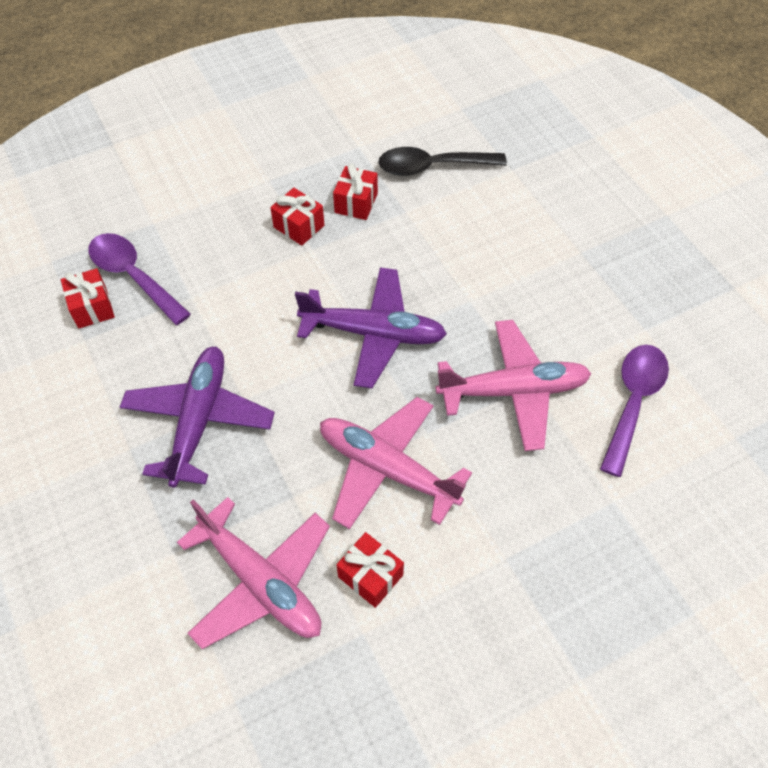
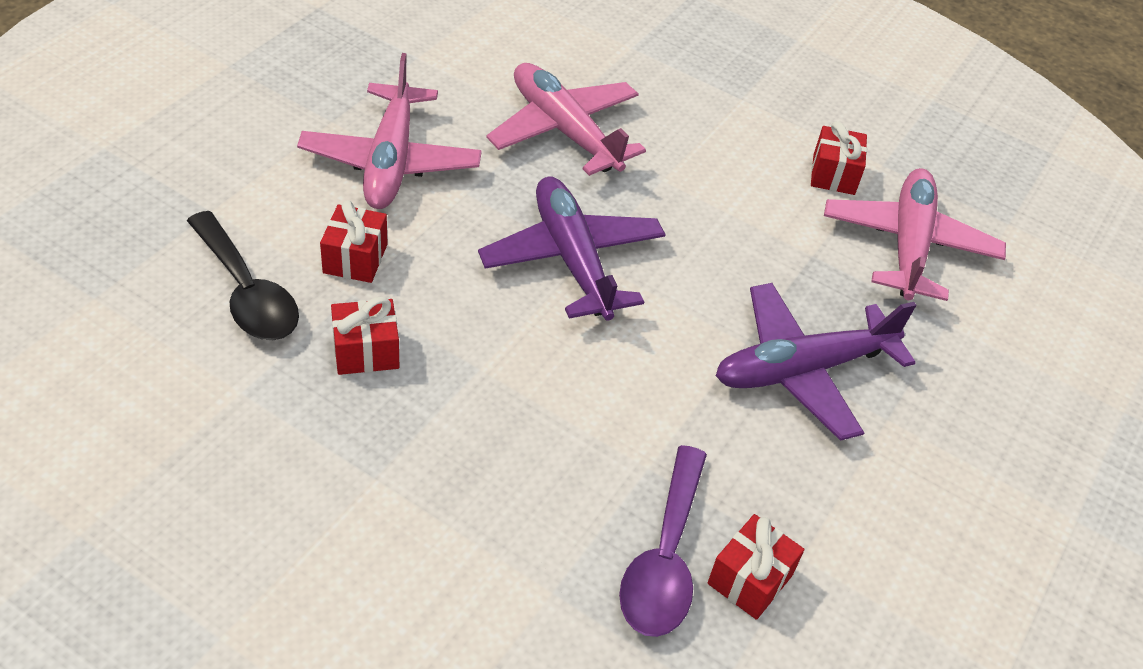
camera: 125 degrees left, 10 degrees down
(299, 226) = (448, 399): red gift -> red gift (355, 258)
(387, 469) = (725, 196): pink plane -> pink plane (391, 161)
(633, 402) = (516, 51): purple spoon -> none

